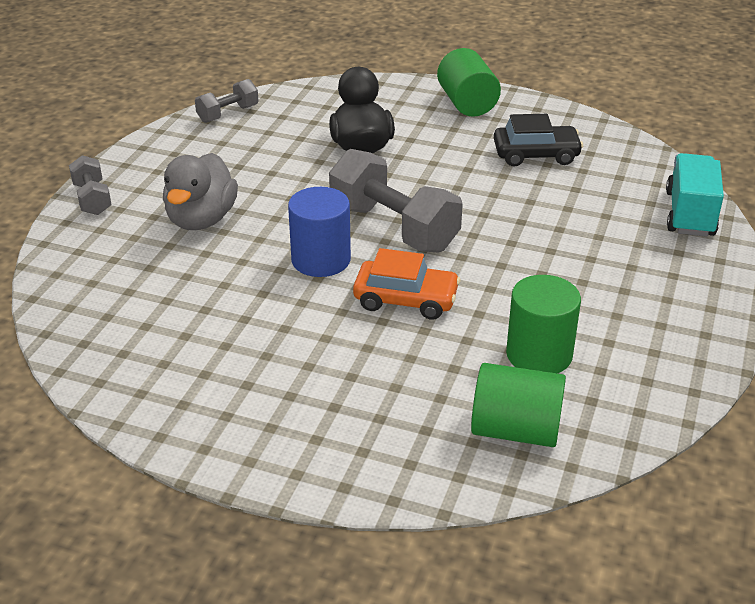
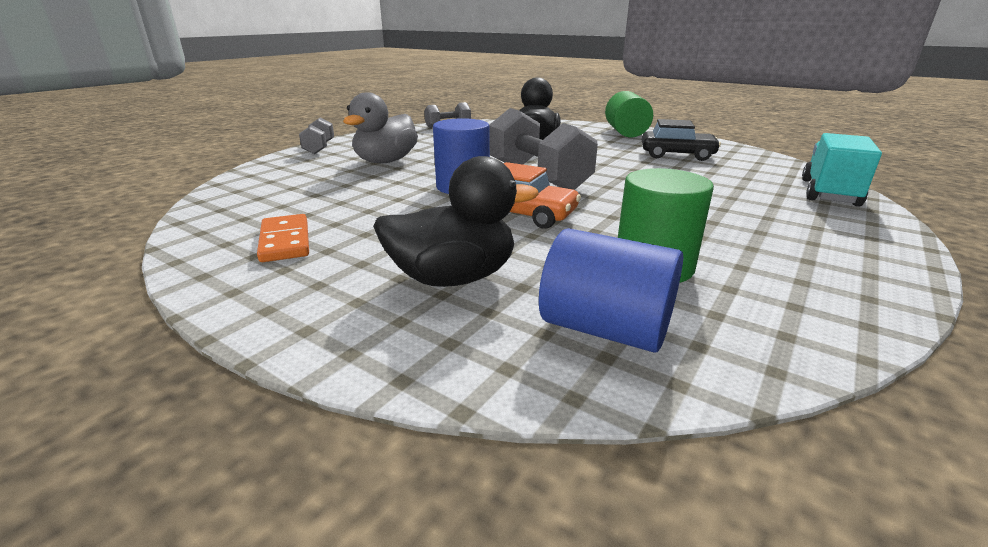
camera: 15 degrees right, 10 degrees down
(197, 380) = (285, 241): none -> orange domino
(380, 399) = (453, 278): none -> black duck
(515, 430) = (605, 329): green cylinder -> blue cylinder

